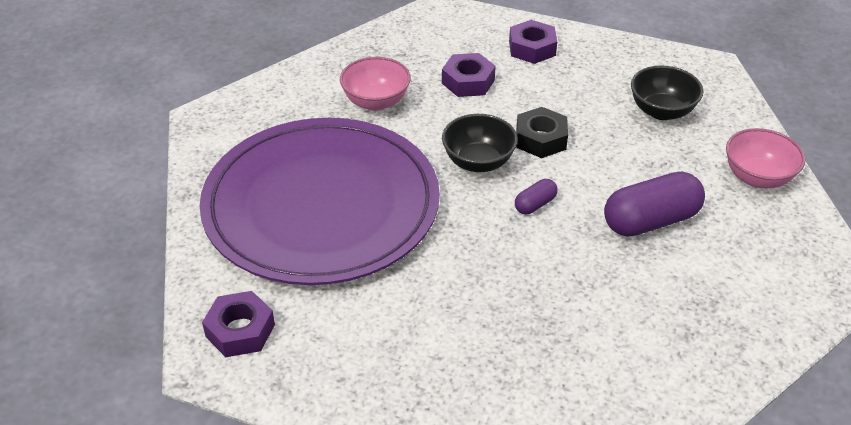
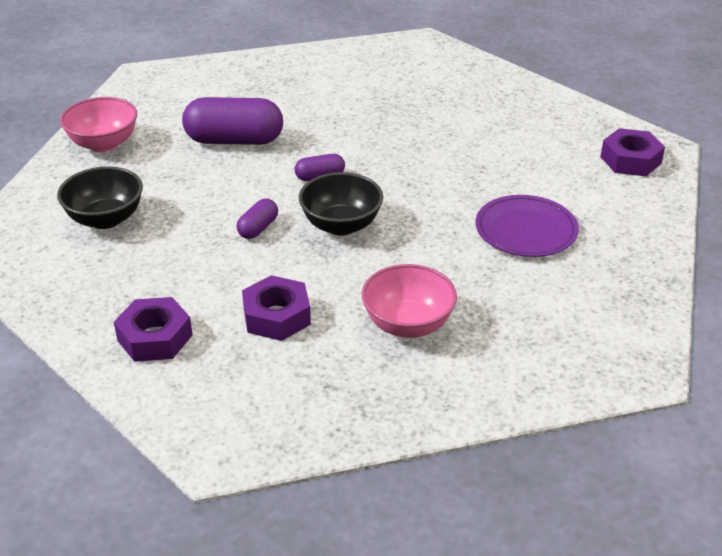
camera: 155 degrees left, 5 degrees down
(321, 206) = (526, 230): purple plate -> purple plate, size x0.40
(541, 139) = (258, 228): black nut -> purple capsule

